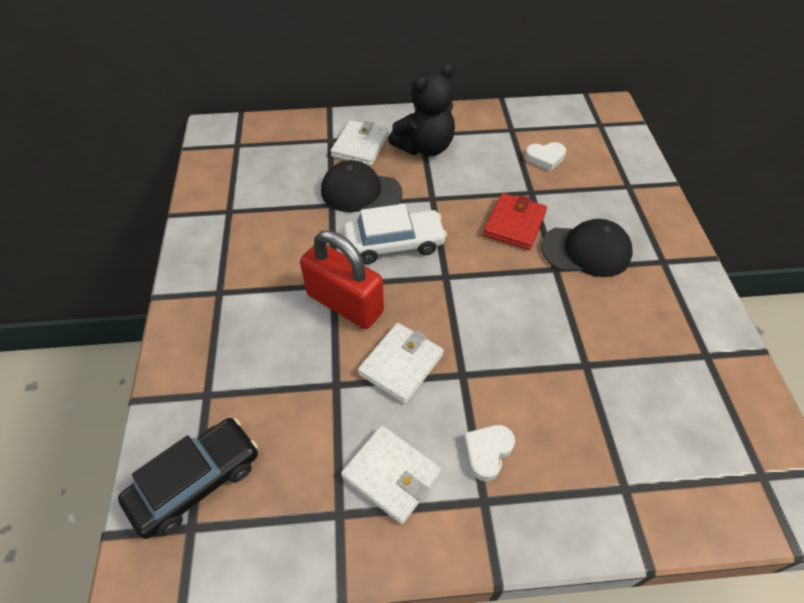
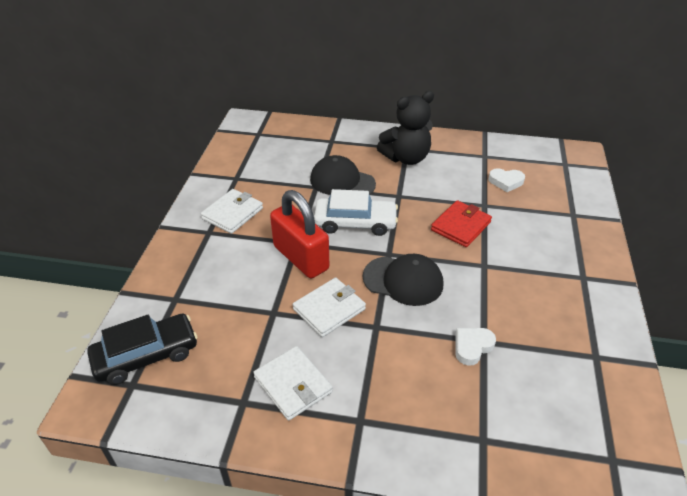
camera: 15 degrees right, 10 degrees down
(360, 146) = (354, 149): white wallet -> white wallet (232, 213)
(487, 452) = (375, 386): white heart -> white heart (472, 347)
(586, 251) = (516, 257): black cap -> black cap (403, 280)

